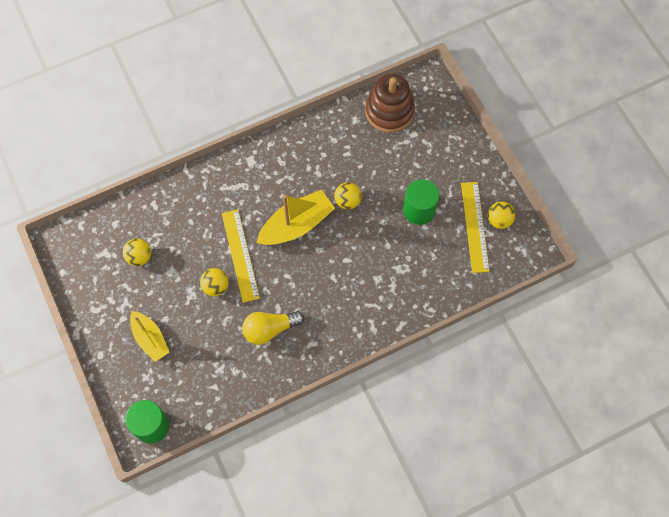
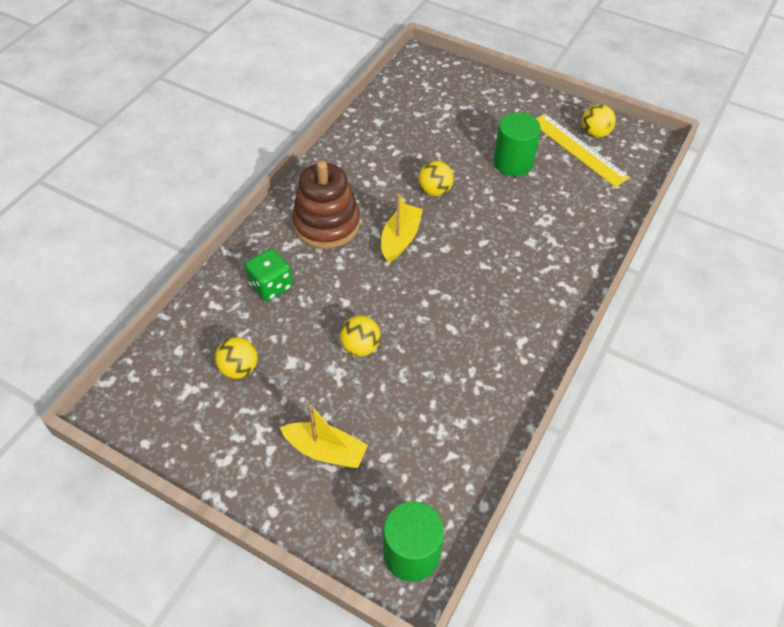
camera: 35 degrees left, 15 degrees down
(194, 211) = (271, 286): none -> green dice
(240, 255) = (362, 300): yellow ruler -> none
(270, 329) = (462, 354): yellow light bulb -> none
(296, 225) = (400, 239): yellow boat -> yellow boat, size x0.66
(389, 111) = (406, 99): brown stacking toy -> brown stacking toy (326, 224)

